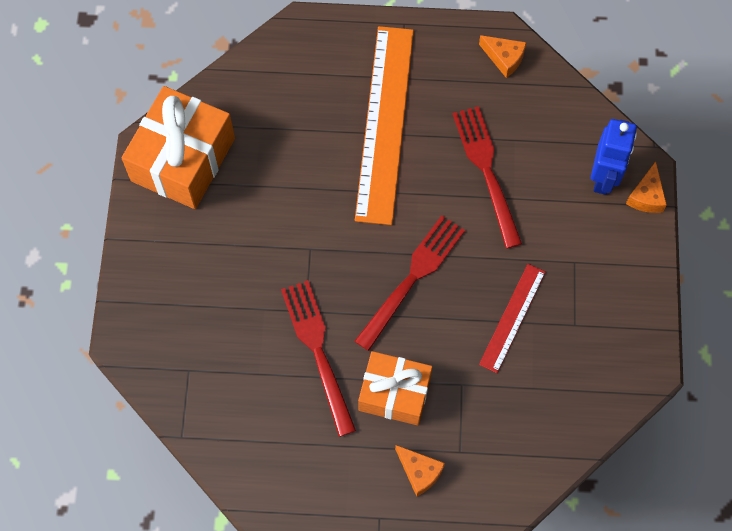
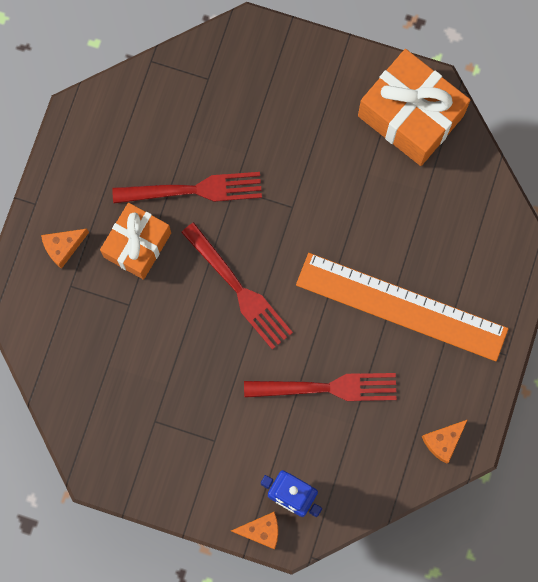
camera: 105 degrees right, 10 degrees up
(512, 317) = (177, 367): red ruler -> none
(646, 196) = (261, 531): orange cheese -> orange cheese turned 150 degrees clockwise

